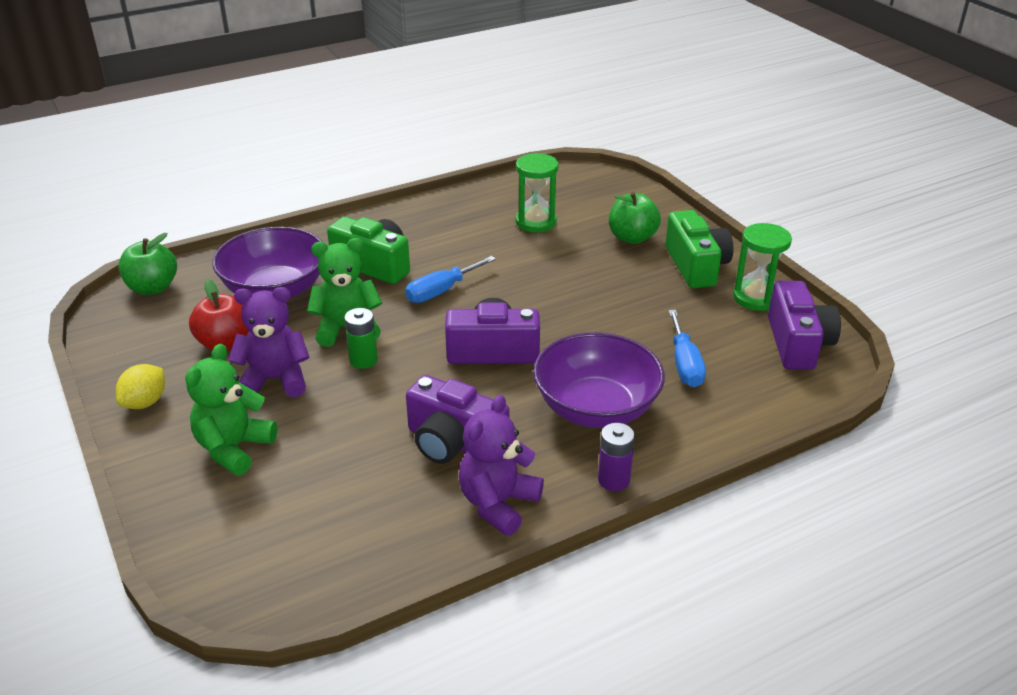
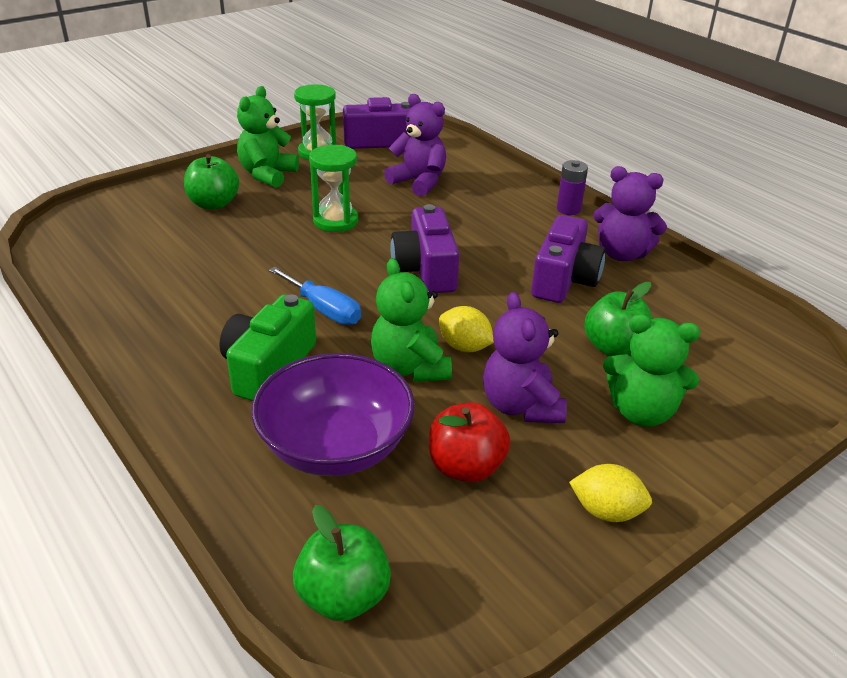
camera: 100 degrees left, 0 degrees up
(326, 453) = (614, 348): none -> green apple
(363, 360) = (464, 347): green battery -> yellow lemon
(536, 222) = (172, 259): green hourglass -> green hourglass (335, 221)
(596, 408) = (490, 217): purple bowl -> none
(685, 364) = (419, 182): blue screwdriver -> purple teddy bear
(696, 266) = (267, 175): green camera -> green teddy bear

